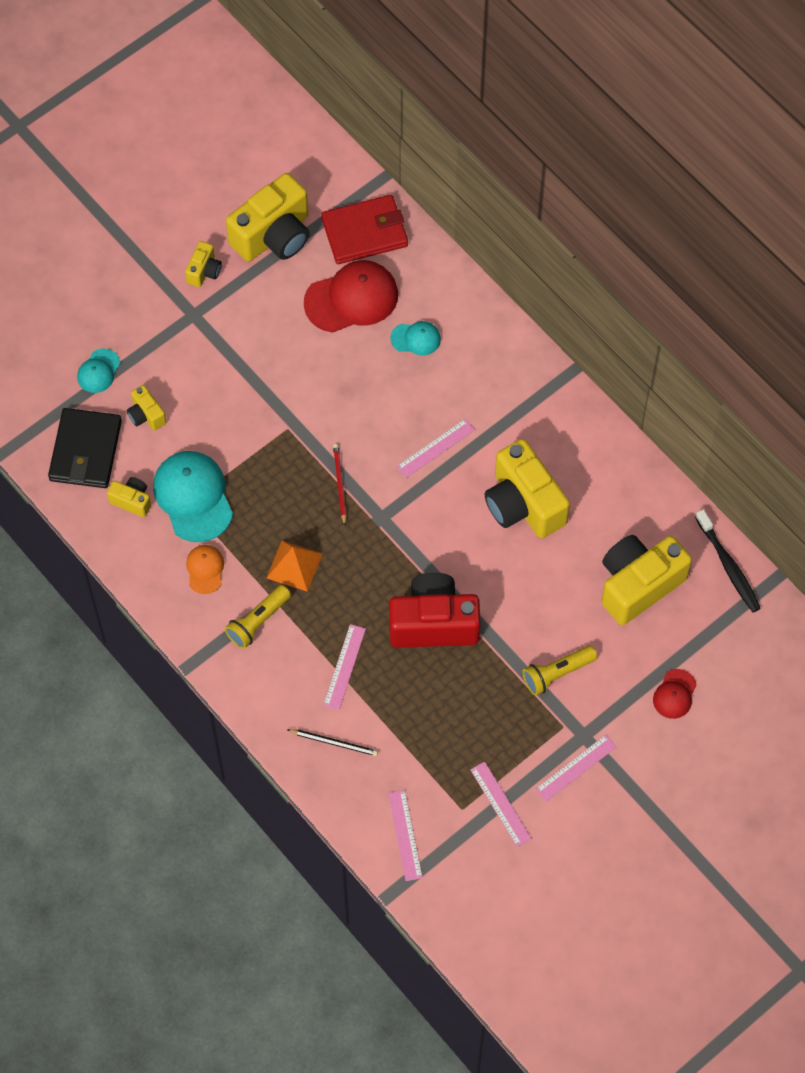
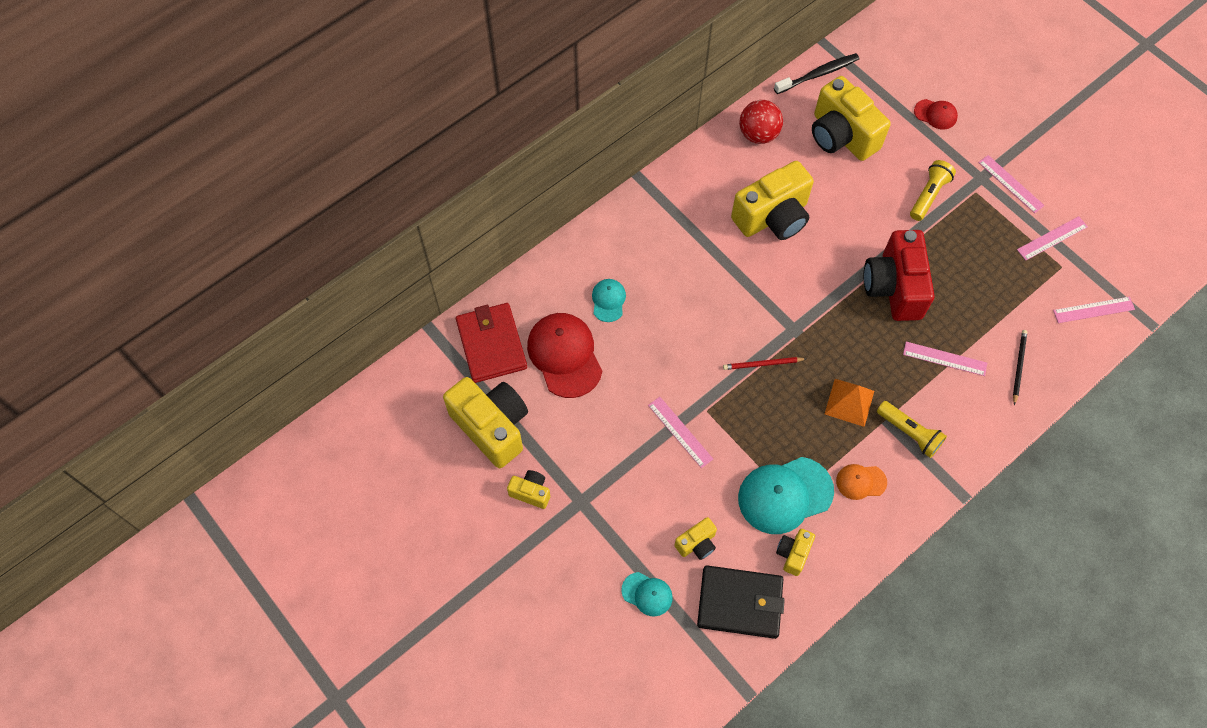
camera: 90 degrees left, 0 degrees up
(435, 448) = (721, 285): pink ruler -> pink ruler (680, 432)
(557, 673) = (929, 195): yellow flashlight -> yellow flashlight turned 120 degrees counterclockwise
(636, 495) = (758, 134): none -> red ball

